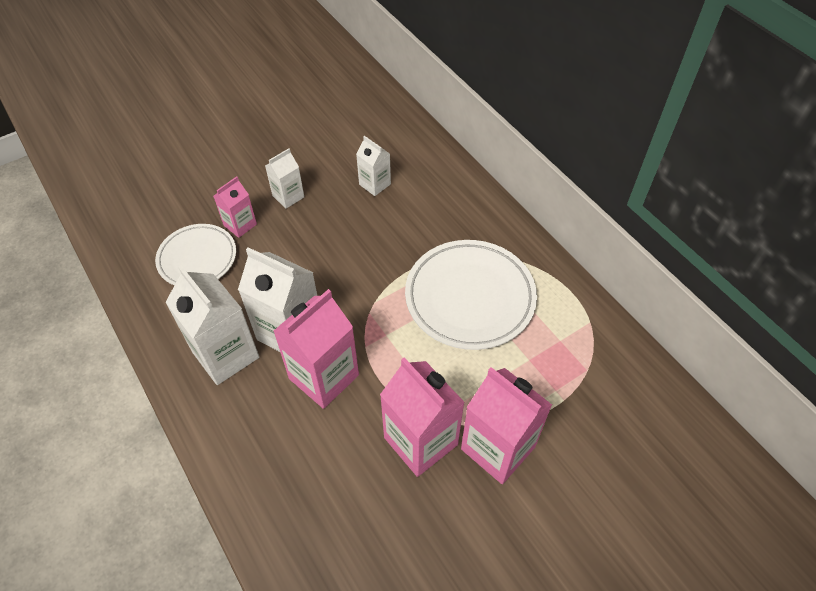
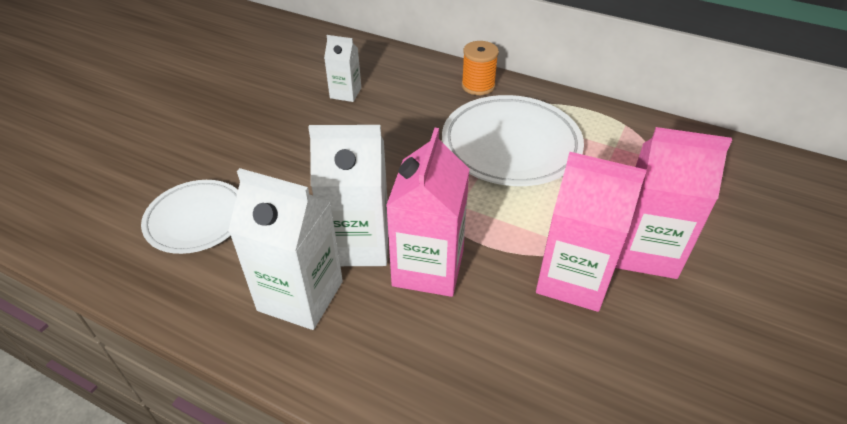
camera: 30 degrees left, 10 degrees down
(240, 225) = (226, 172): pink carton -> none
(288, 196) = (262, 131): white carton -> none
(490, 223) = (478, 86): none -> orange spool

